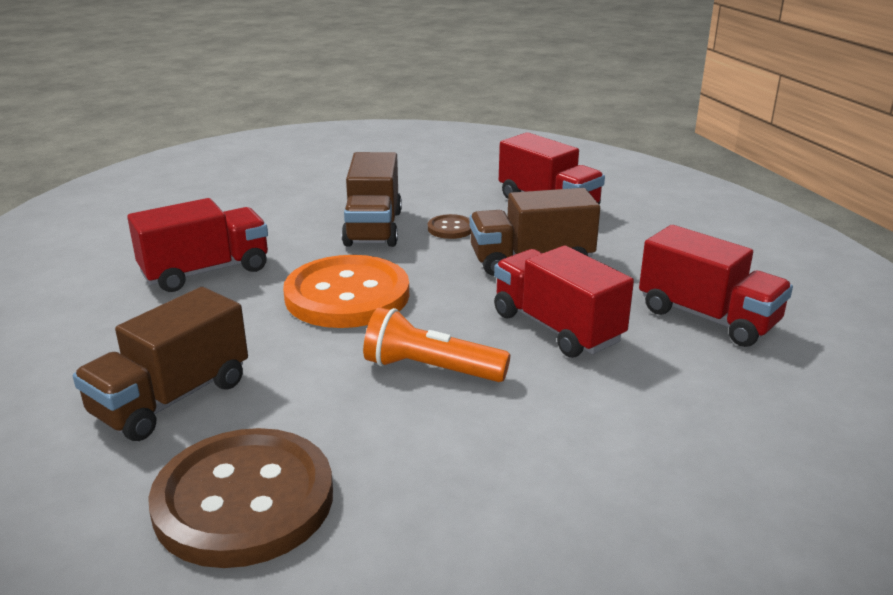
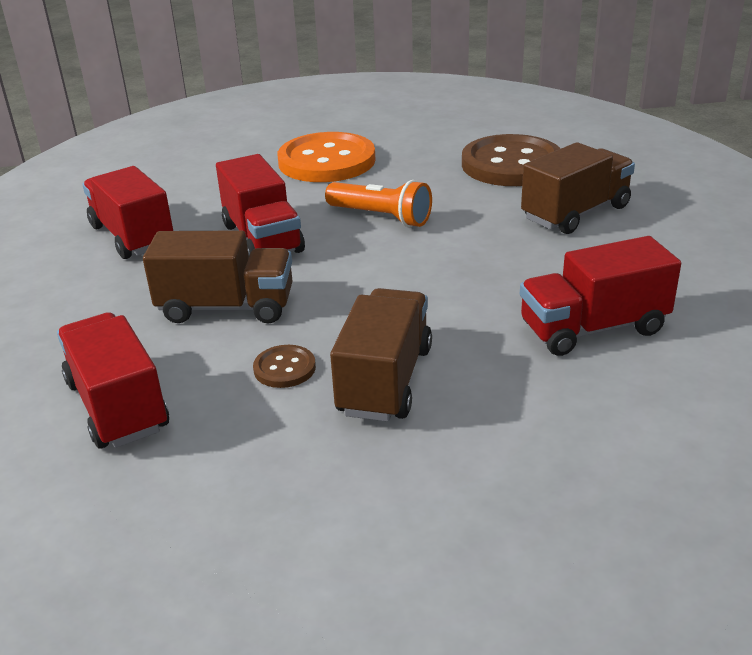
camera: 165 degrees left, 5 degrees up
(347, 295) = (435, 284): orange button -> orange button (327, 161)

